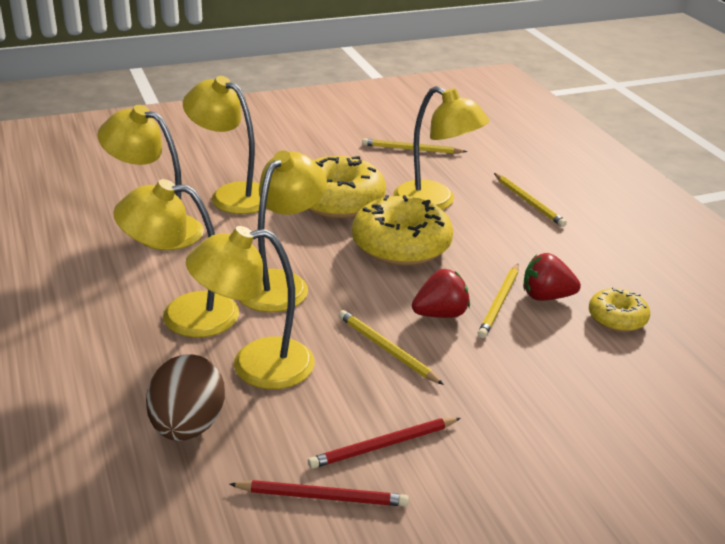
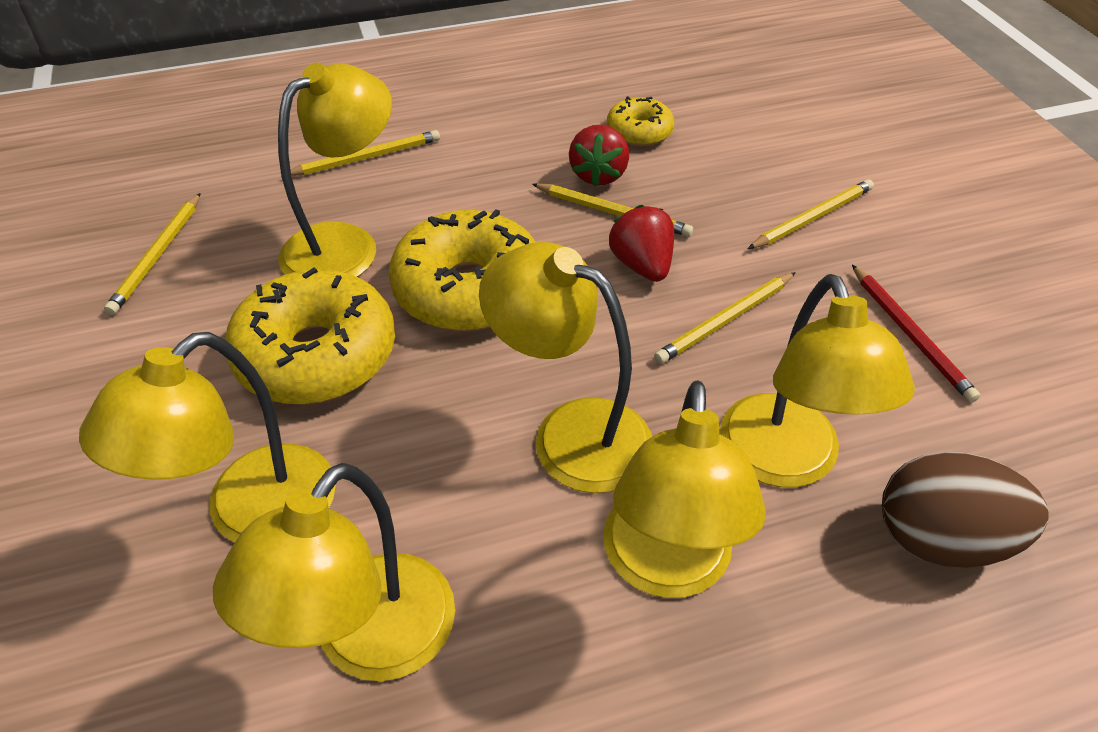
camera: 85 degrees left, 15 degrees up
(322, 496) = (1015, 392): red pencil -> none
(526, 408) = (812, 218): none -> yellow pencil

